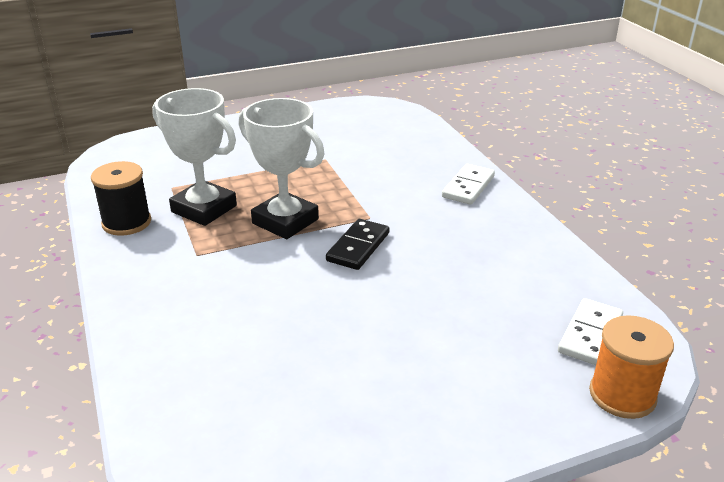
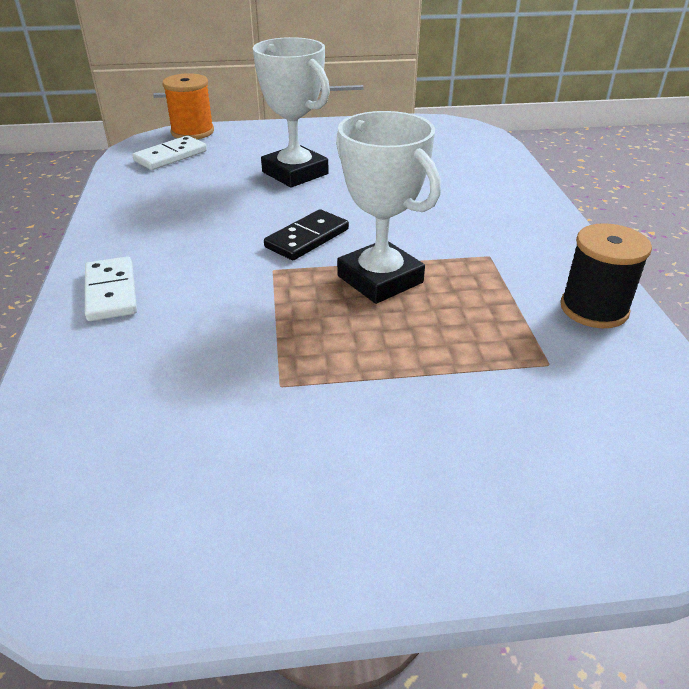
camera: 165 degrees left, 5 degrees up
(204, 209) = (489, 314): white trophy -> white trophy (295, 173)
(468, 187) = (111, 292): white domino -> white domino turned 60 degrees counterclockwise

